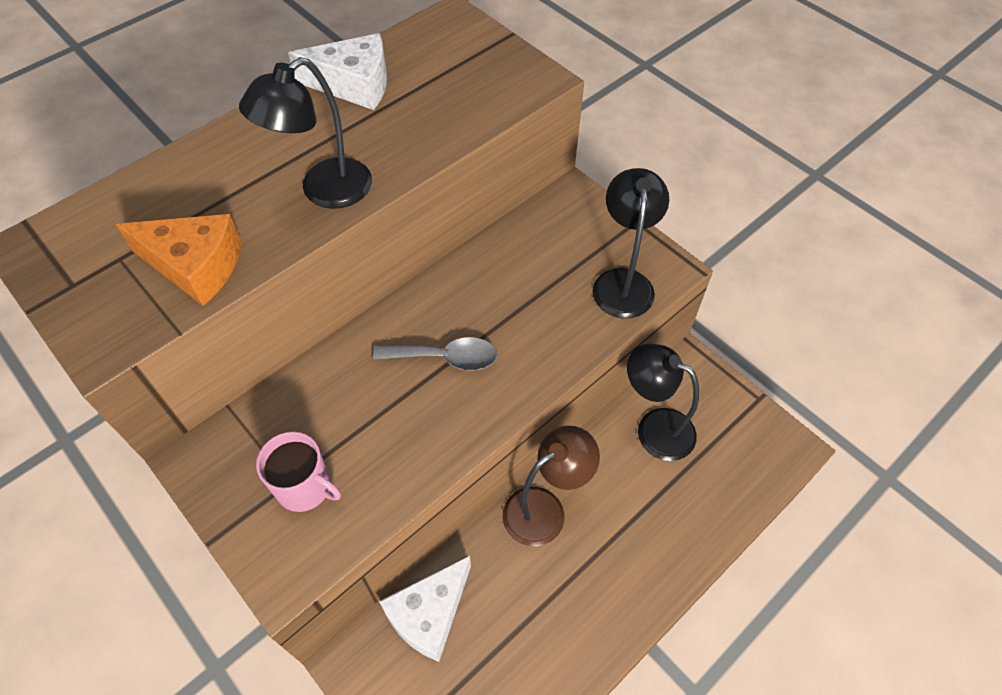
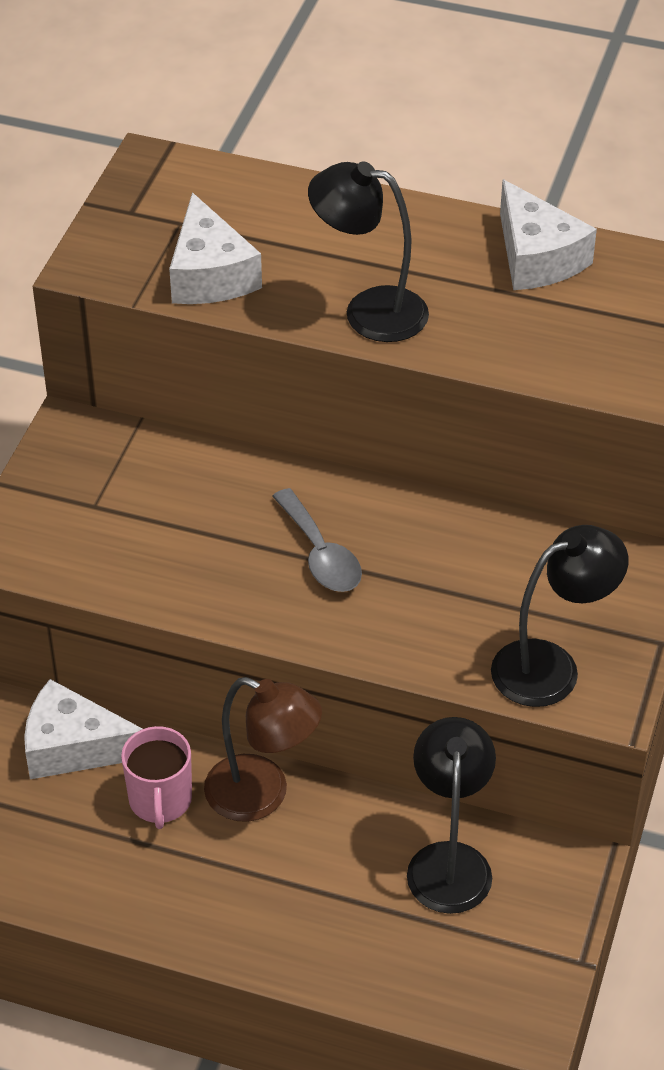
camera: 60 degrees right, 10 degrees down
(195, 266) = (210, 274): orange cheese -> white cheese
(305, 487) = (96, 520): pink mug -> pink mug (160, 800)

